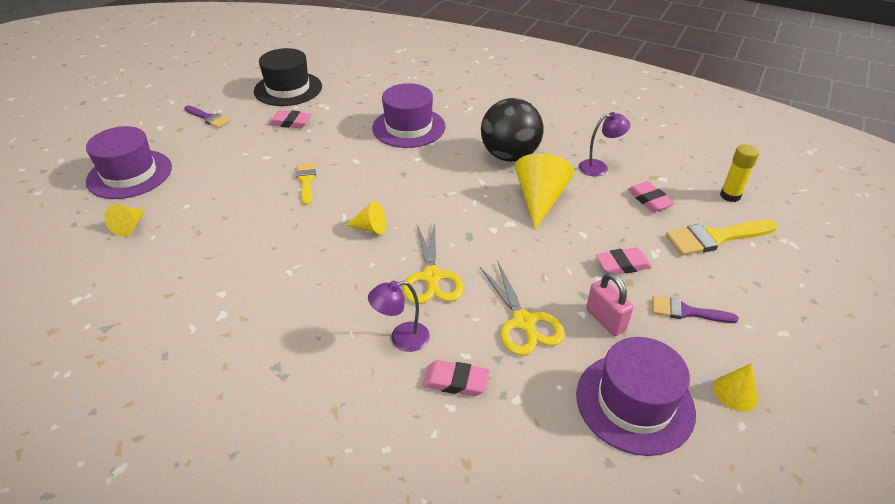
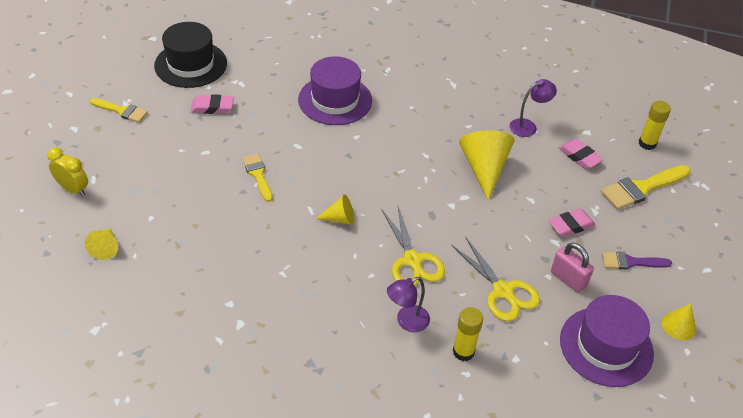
camera: 15 degrees left, 5 degrees up
(130, 174) = (73, 189): purple hat -> yellow clock
(208, 118) = (121, 111): purple brush -> yellow brush
(455, 381) = (463, 351): pink eraser -> yellow glue stick
(509, 156) = (443, 123): black ball -> none

